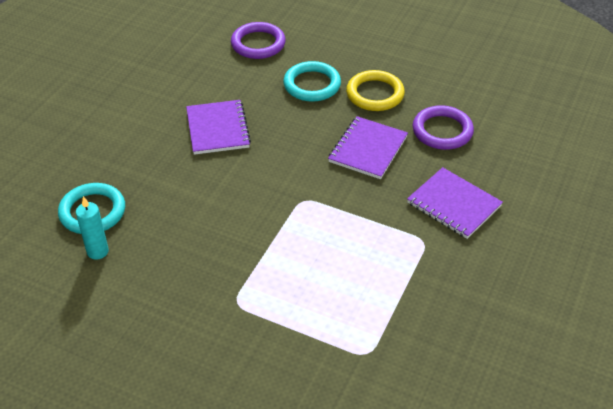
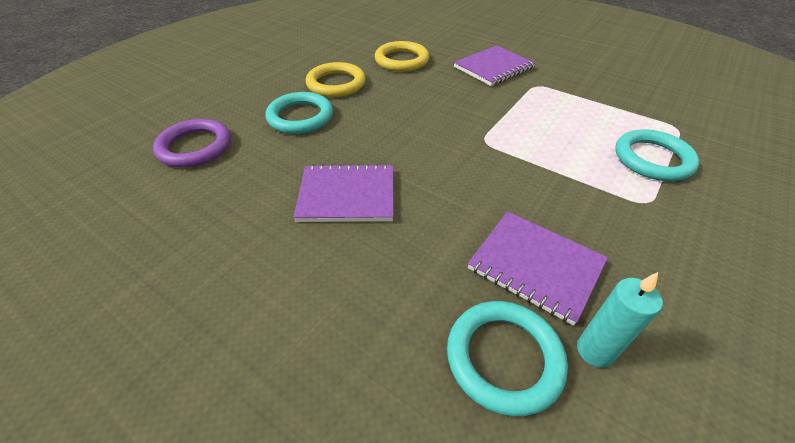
camera: 80 degrees left, 0 degrees up
(301, 319) = (652, 159): none -> turquoise ring
(367, 149) = (415, 97): purple notebook -> purple notebook (535, 266)
(442, 131) = (401, 60): purple ring -> yellow ring

